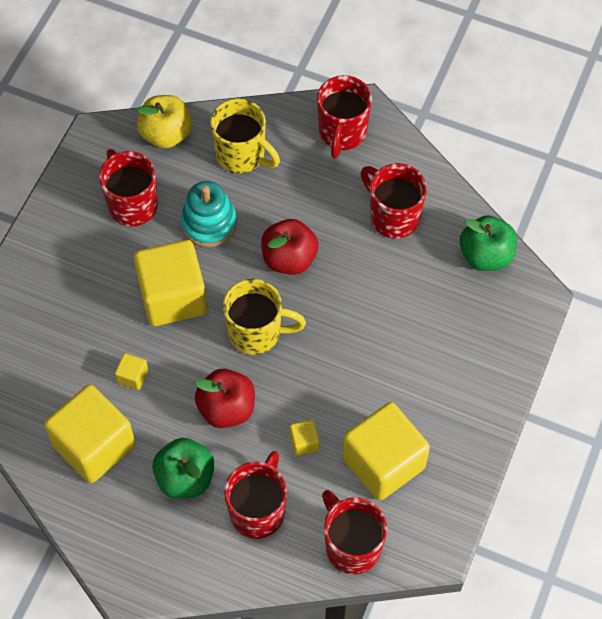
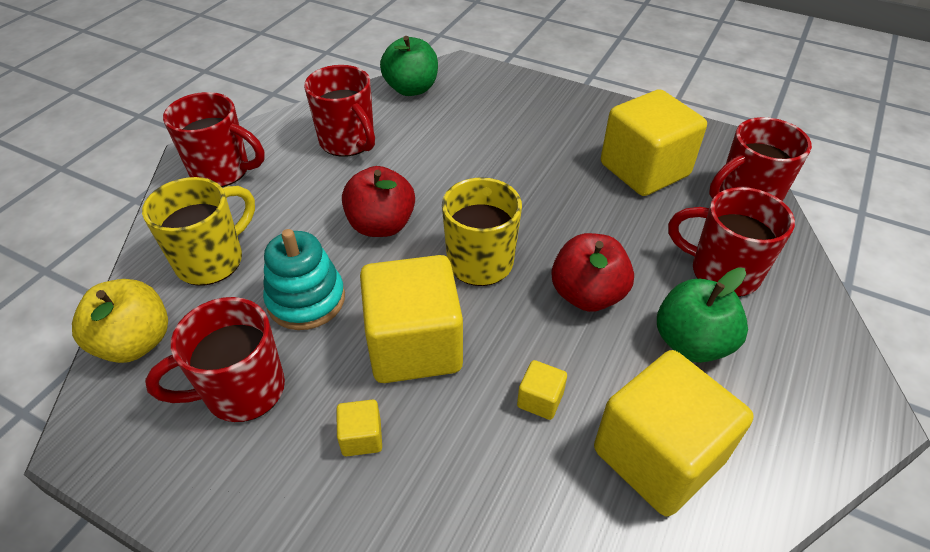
camera: 85 degrees left, 15 degrees down
(304, 442) = (627, 227): yellow cube -> yellow cube (361, 437)
(393, 216) = (348, 142): red mug -> red mug turned 90 degrees counterclockwise

